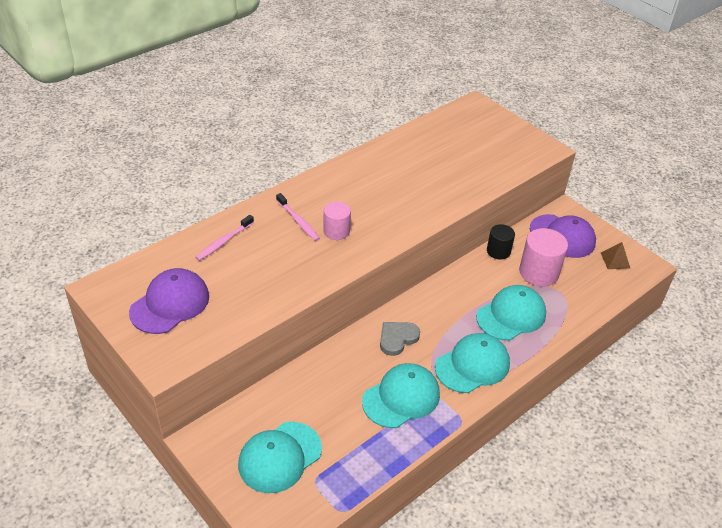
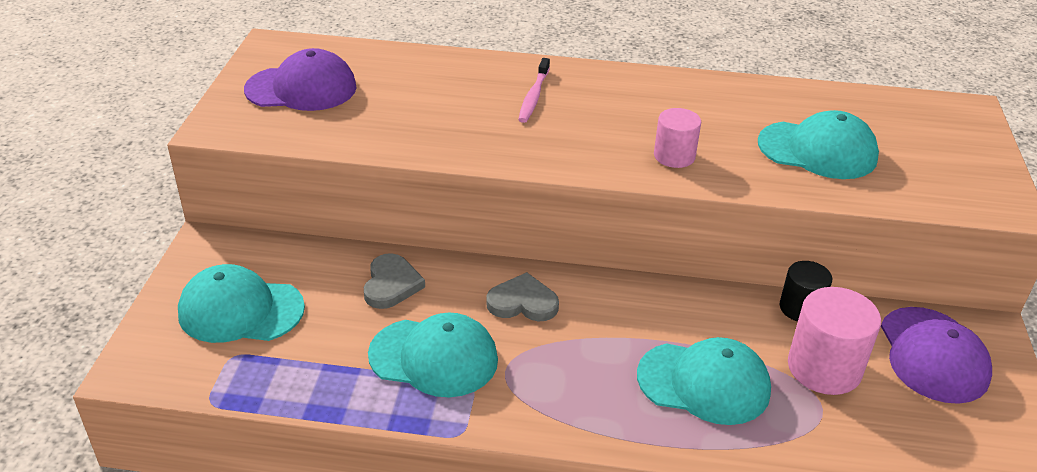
camera: 50 degrees right, 5 degrees down
(224, 242) = (432, 71): pink toothbrush -> none
(329, 380) = (391, 284): none -> grey heart
(336, 231) = (558, 127): pink cylinder -> pink cylinder (674, 156)
(472, 365) = (565, 393): turquoise cap -> turquoise cap (817, 150)
(615, 260) = (982, 439): brown pyramid -> none

